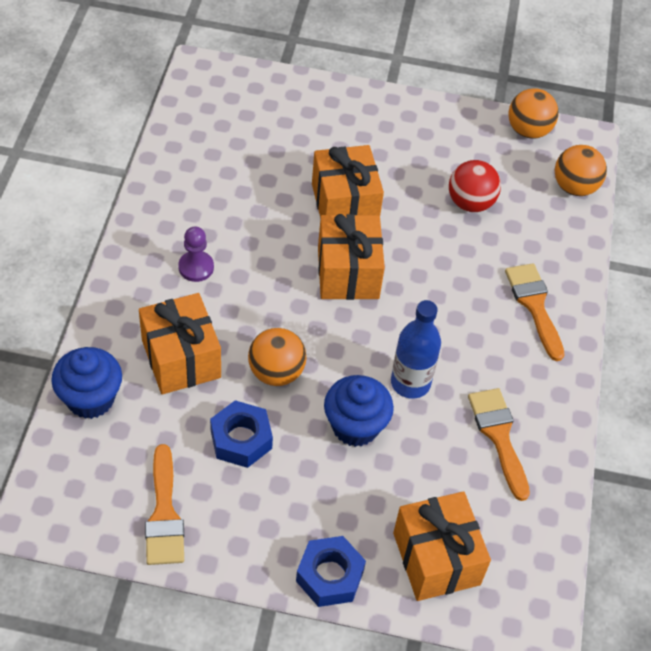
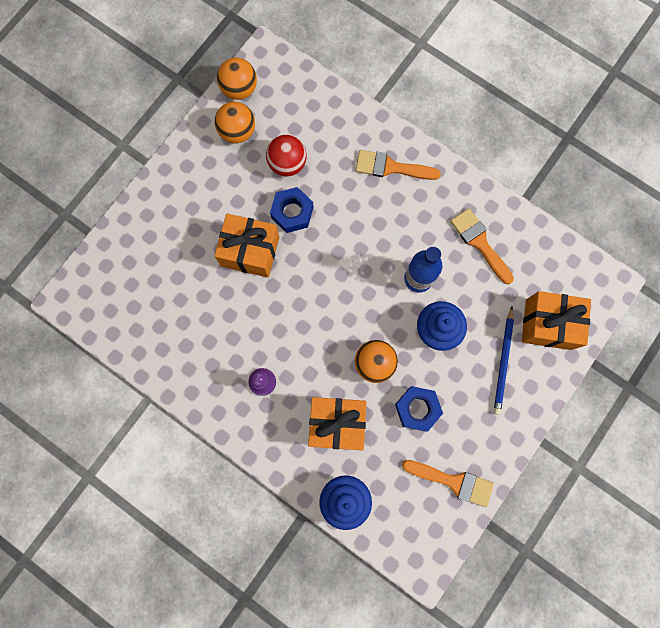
camera: 60 degrees left, 25 degrees up
(329, 576) = (535, 394): blue nut -> blue nut (292, 212)
(348, 273) = (312, 277): orange gift -> none
(354, 519) = (503, 362): none -> blue pencil
(499, 436) = (479, 243): orange brush -> orange brush turned 45 degrees clockwise
(574, 187) = (304, 86): orange ball -> orange ball (237, 132)

